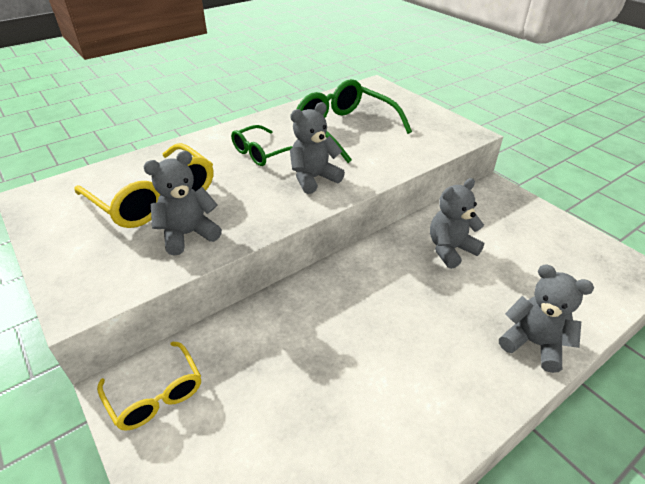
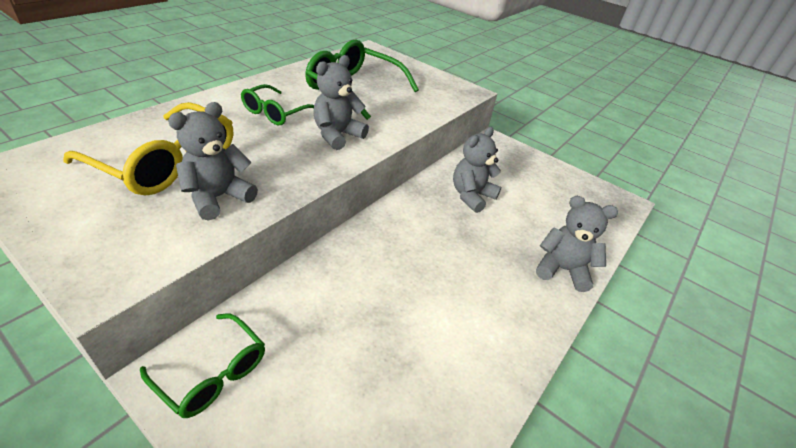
camera: 20 degrees left, 0 degrees up
(156, 394) = (213, 373): yellow glasses -> green glasses

